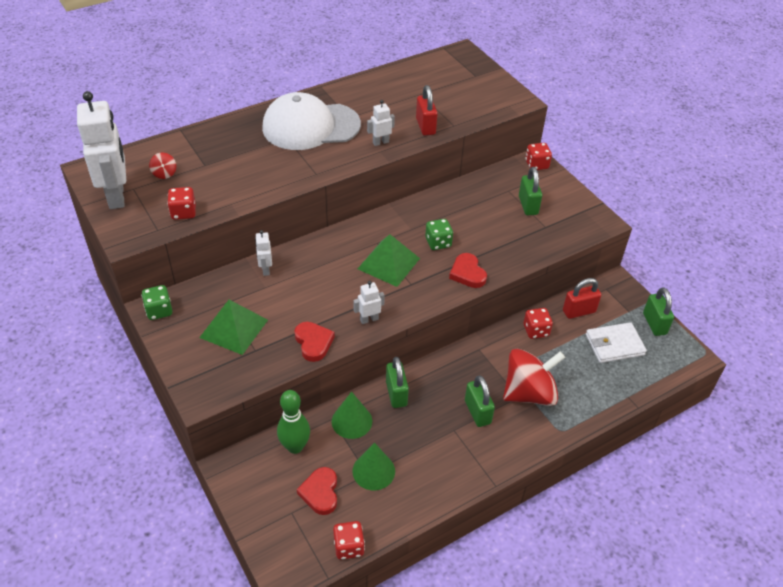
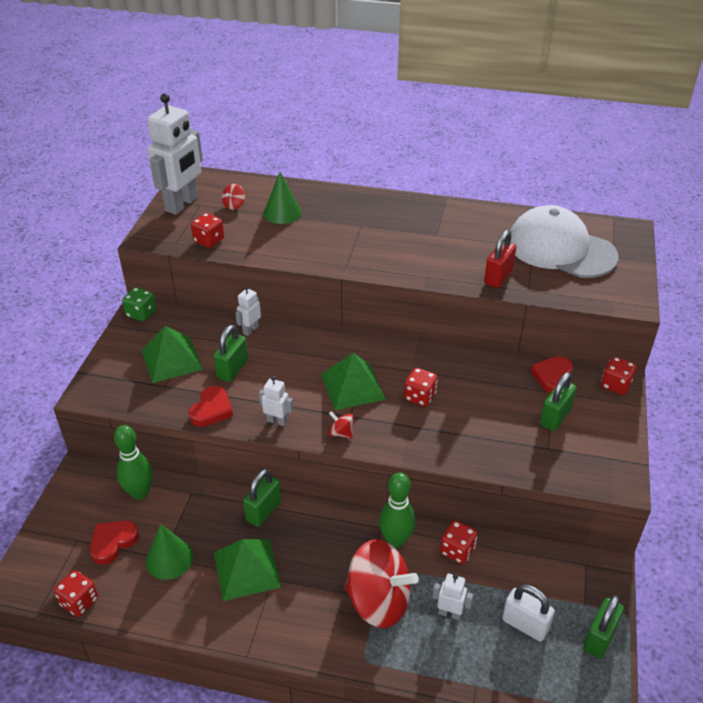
camera: 45 degrees right, 5 degrees down
(310, 126) = (393, 226): white cap -> white cap (561, 249)
(352, 421) = (203, 506): green cone -> green cone (282, 213)
(380, 142) = (436, 269): white robot -> white robot (449, 613)
(420, 298) = (341, 433): none -> red spinning top
(431, 437) = (247, 569): none -> green pyramid
(438, 242) = (419, 396): green dice -> red dice
(467, 273) = (412, 440): red heart -> red heart (553, 377)
(477, 412) = (311, 580): green padlock -> green padlock (232, 369)
(496, 350) = (396, 540): none -> green bowling pin
(579, 311) = (526, 564): red padlock -> none
(614, 345) = (525, 624): white wallet -> white padlock

